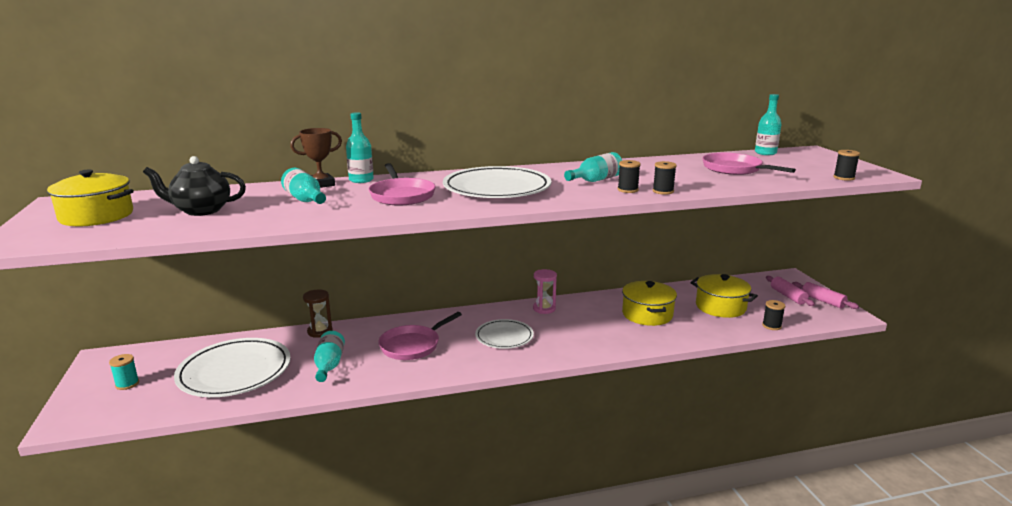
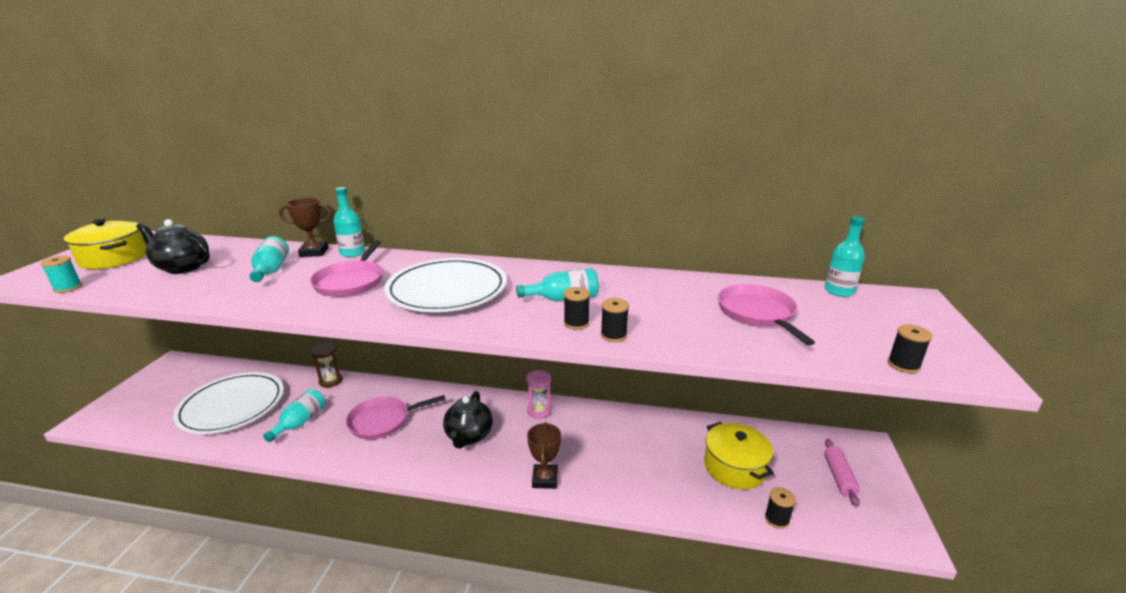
camera: 25 degrees right, 5 degrees up
(127, 384) = (159, 394): turquoise spool -> turquoise spool (68, 288)
(504, 337) = (469, 436): white plate -> black teapot
(596, 346) = (545, 479): none -> brown trophy
(647, 314) = (638, 452): yellow pot -> none
(822, 301) = (884, 500): pink rolling pin -> none

